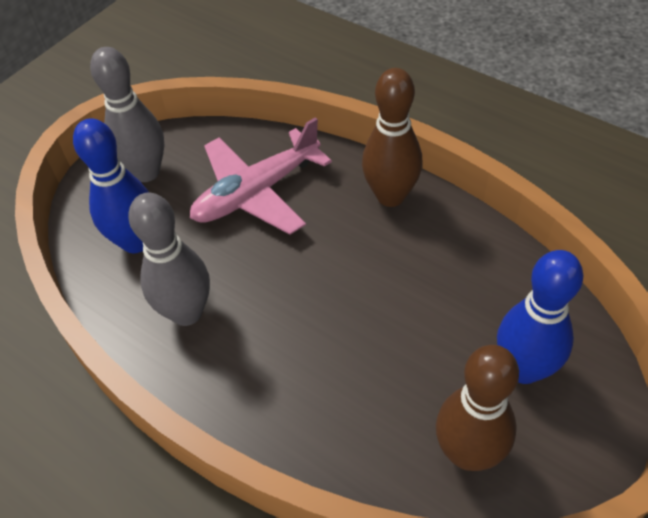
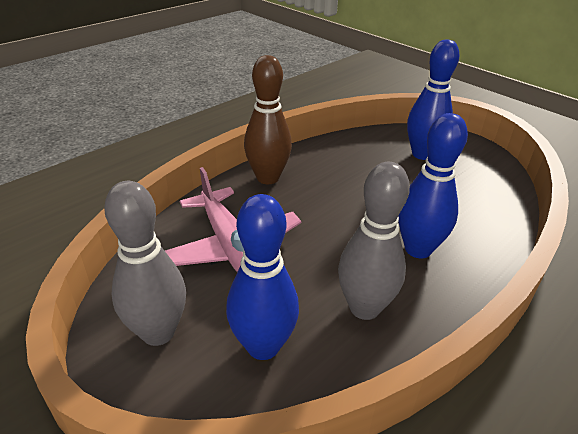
camera: 85 degrees left, 15 degrees down
(287, 361) = (418, 249): none -> blue bowling pin
(468, 453) = (482, 182): brown bowling pin -> none

